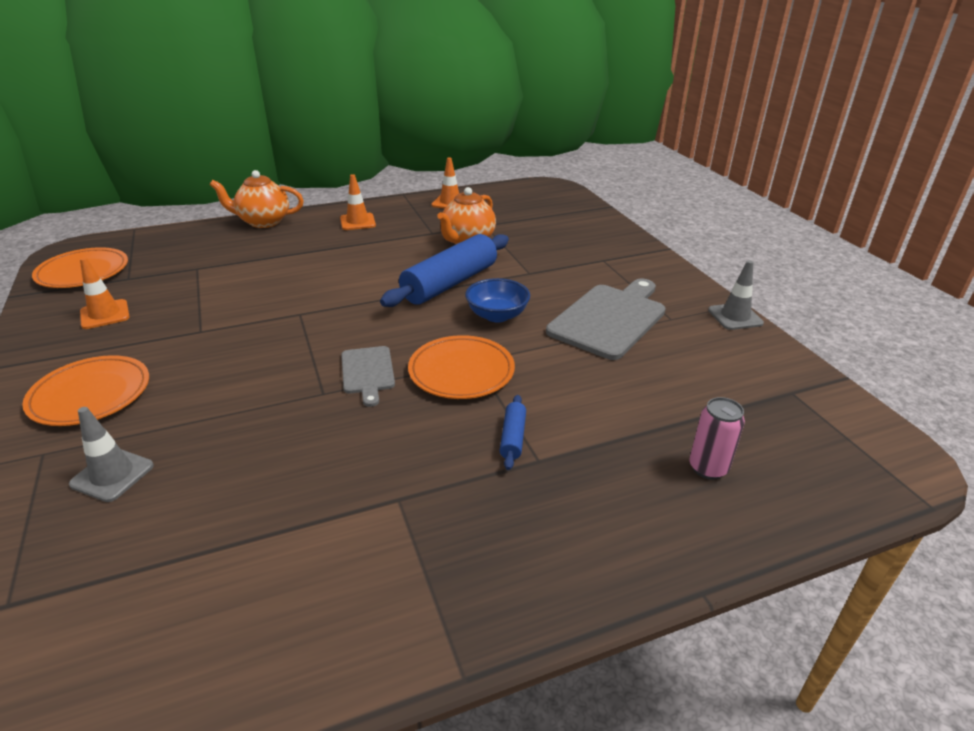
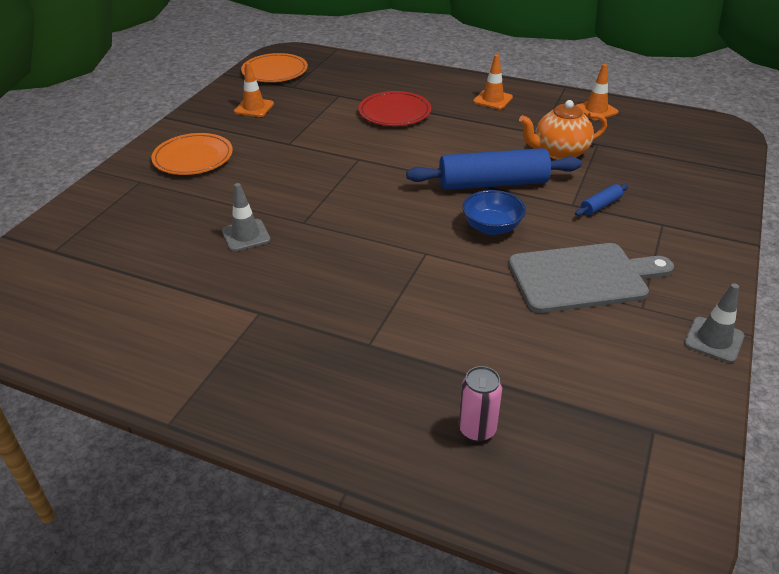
camera: 45 degrees right, 5 degrees up
(112, 475) = (153, 211): grey traffic cone -> grey traffic cone (246, 235)
(263, 222) = (424, 73): orange teapot -> none
(280, 262) = (394, 112): none -> red plate
(367, 372) = (346, 223): grey cutting board -> none
(461, 371) = (405, 255): orange plate -> none
(512, 437) = (374, 320): blue rolling pin -> blue rolling pin (600, 205)

